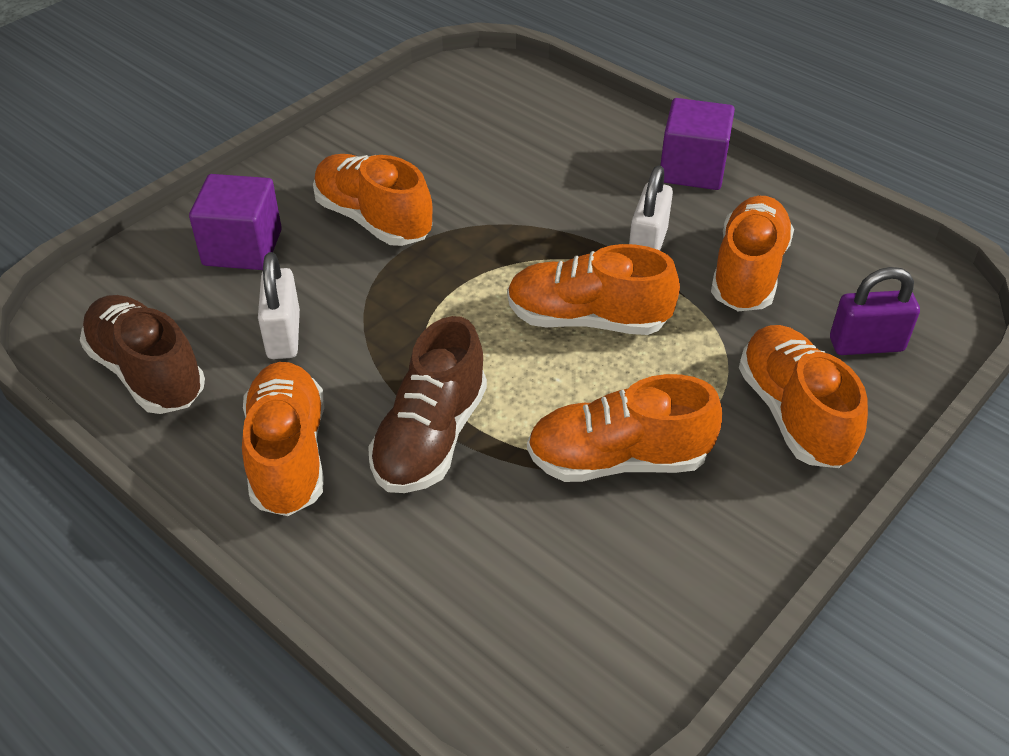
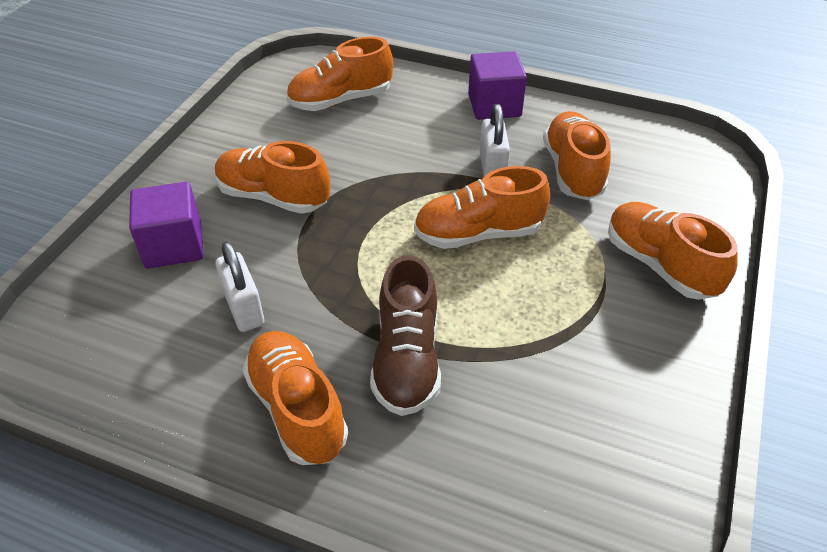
camera: 20 degrees left, 0 degrees up
(147, 372) = (138, 373): brown shoe -> none
(618, 459) = (557, 335): orange shoe -> orange shoe (340, 100)
(866, 345) = (679, 202): purple padlock -> none

